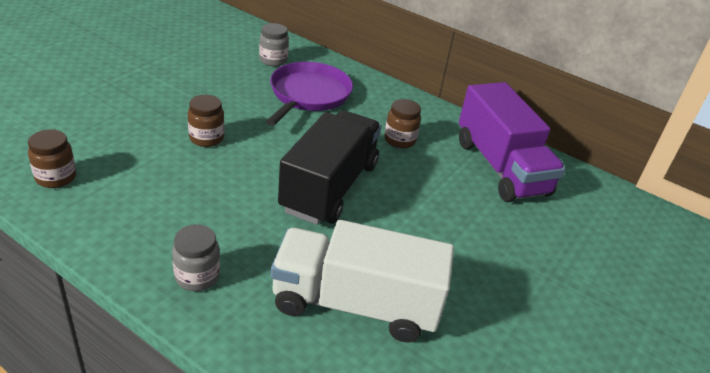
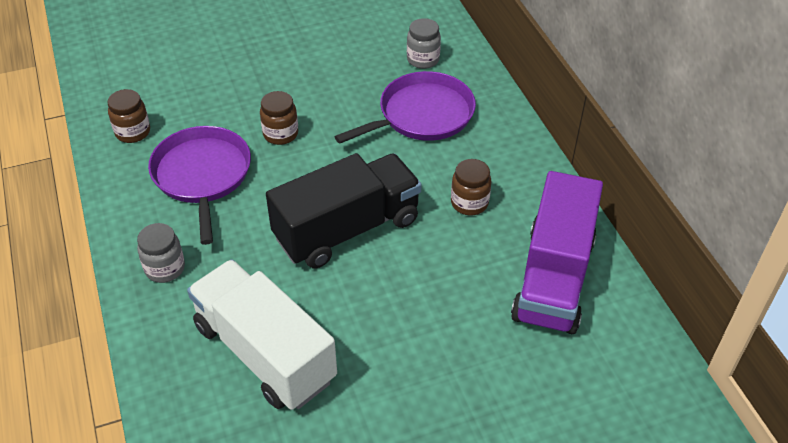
camera: 40 degrees right, 10 degrees up
(163, 190) = (202, 176): none -> purple pan

